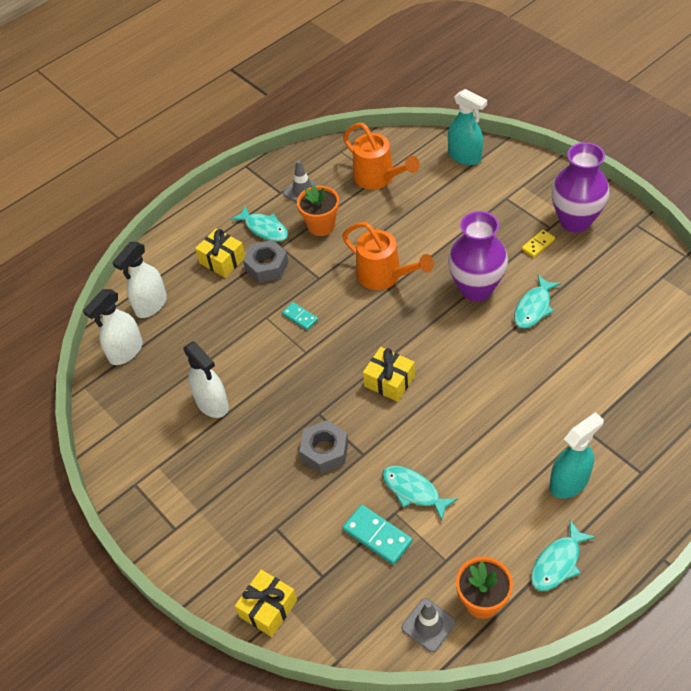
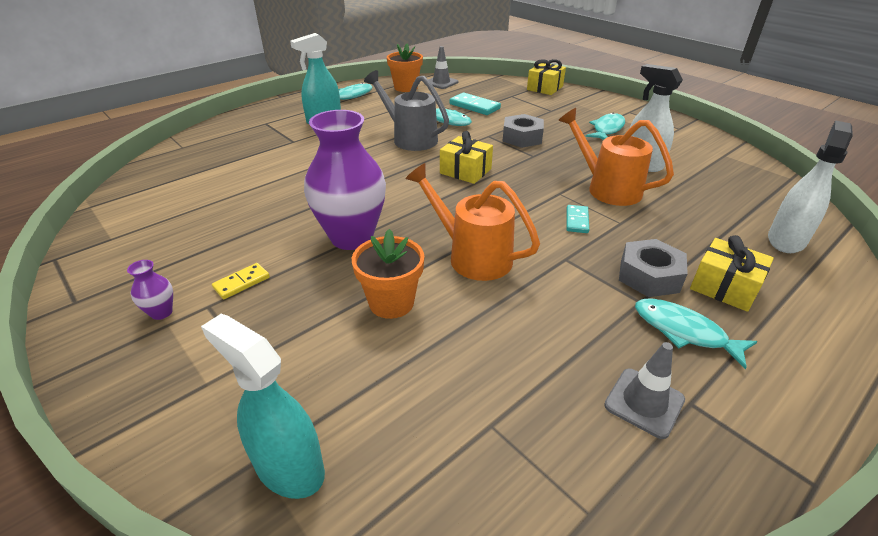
camera: 175 degrees right, 15 degrees down
(126, 351) = (773, 201): white spray bottle -> none
(300, 317) = (577, 220): turquoise domino -> turquoise domino turned 60 degrees clockwise
(321, 225) = (584, 330): orange flower pot -> orange flower pot (391, 302)
(378, 178) = (489, 422): orange watering can -> orange watering can (607, 188)
(453, 443) = (410, 138): none -> grey watering can
(533, 307) = (290, 217): turquoise fish -> turquoise fish (607, 129)
(575, 221) = (161, 312): purple vase -> purple vase, size x0.40

